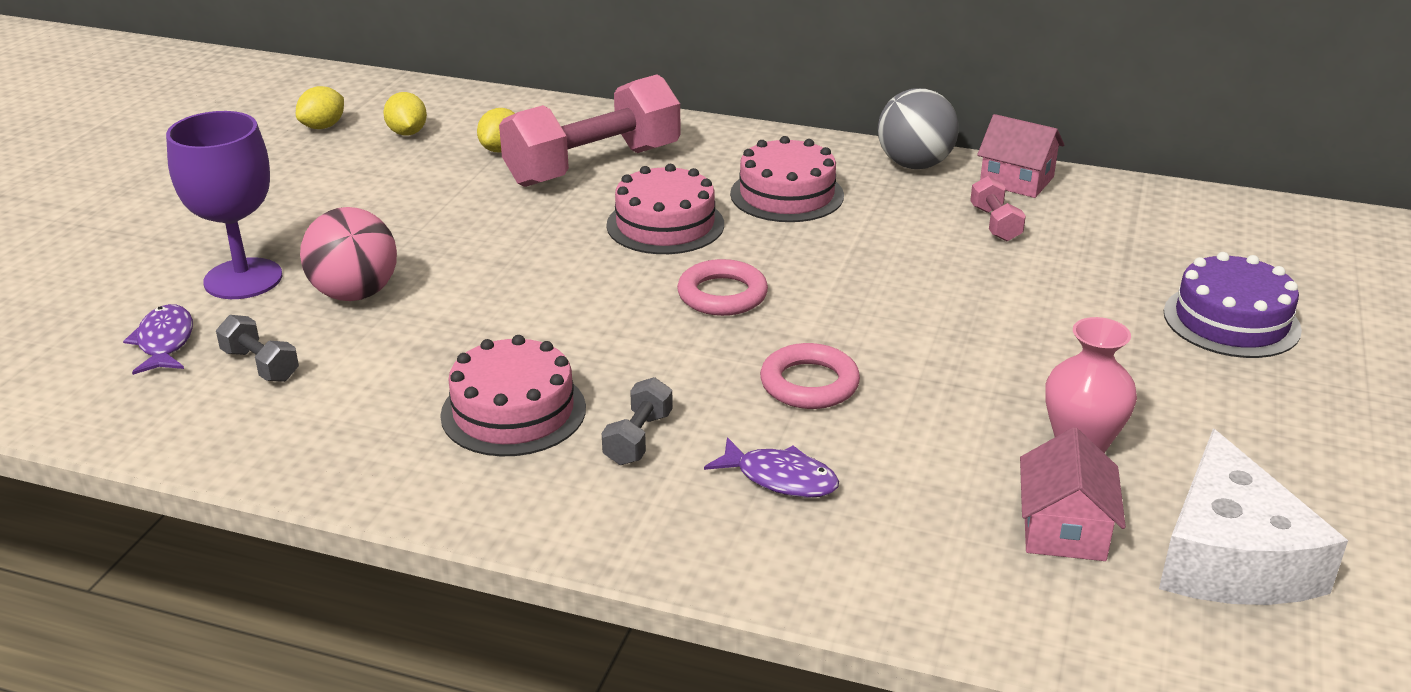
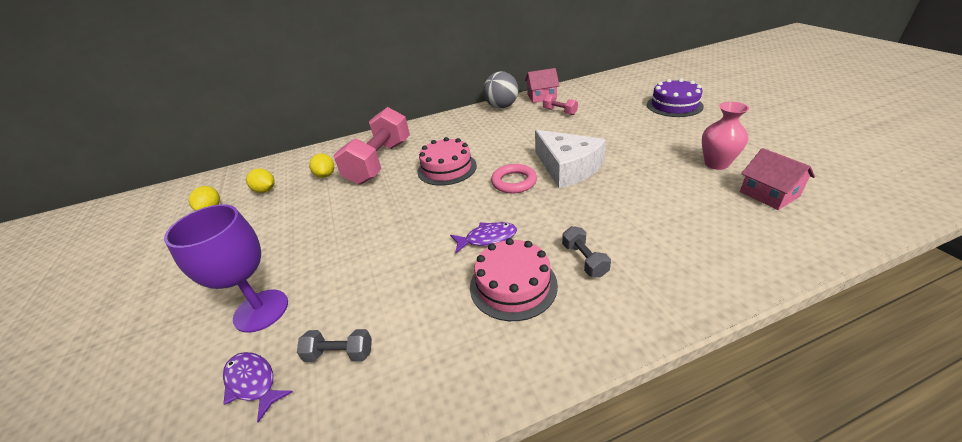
camera: 35 degrees left, 5 degrees up
(355, 294) = (343, 278): pink ball -> none
(780, 478) = (661, 239): purple fish -> purple fish (487, 238)
(787, 195) = (475, 136): pink cake -> none
(809, 384) = (603, 196): pink ring -> none
(1230, 557) = (818, 172): white cheese -> white cheese (567, 168)

